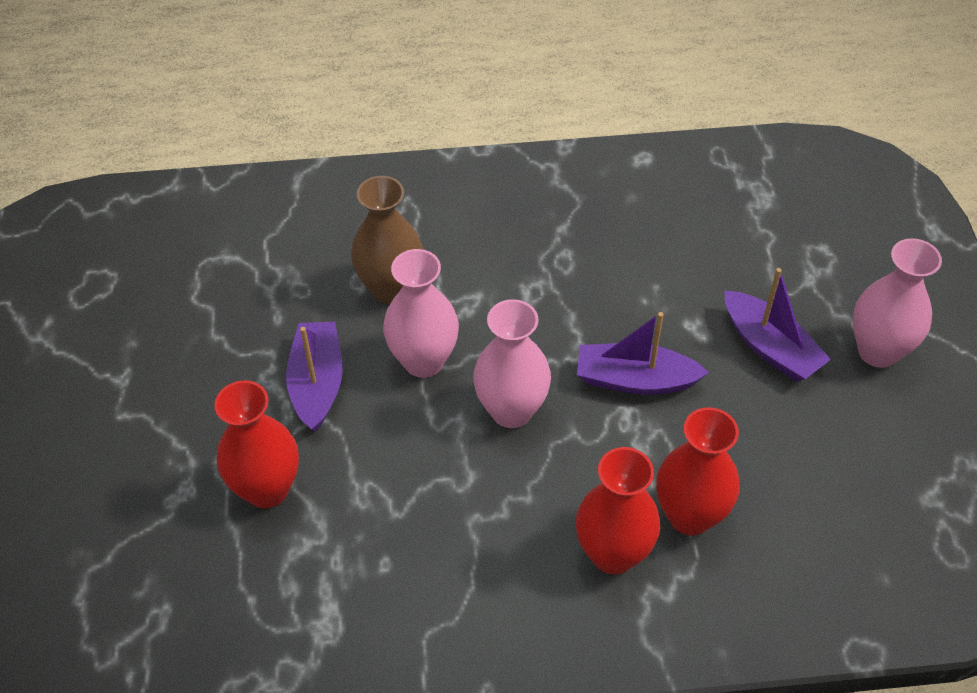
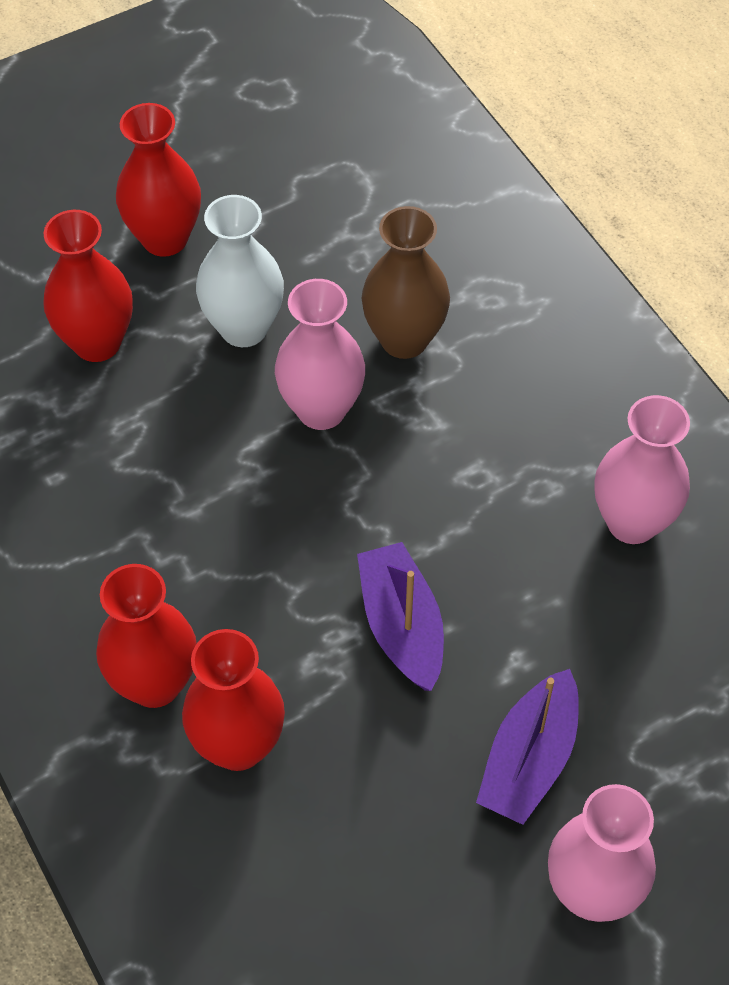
camera: 65 degrees right, 5 degrees up
(192, 406) = (165, 238): none -> red vase
(317, 383) = (244, 328): purple boat -> white vase
(511, 410) = (296, 517): pink vase -> pink vase (632, 522)

